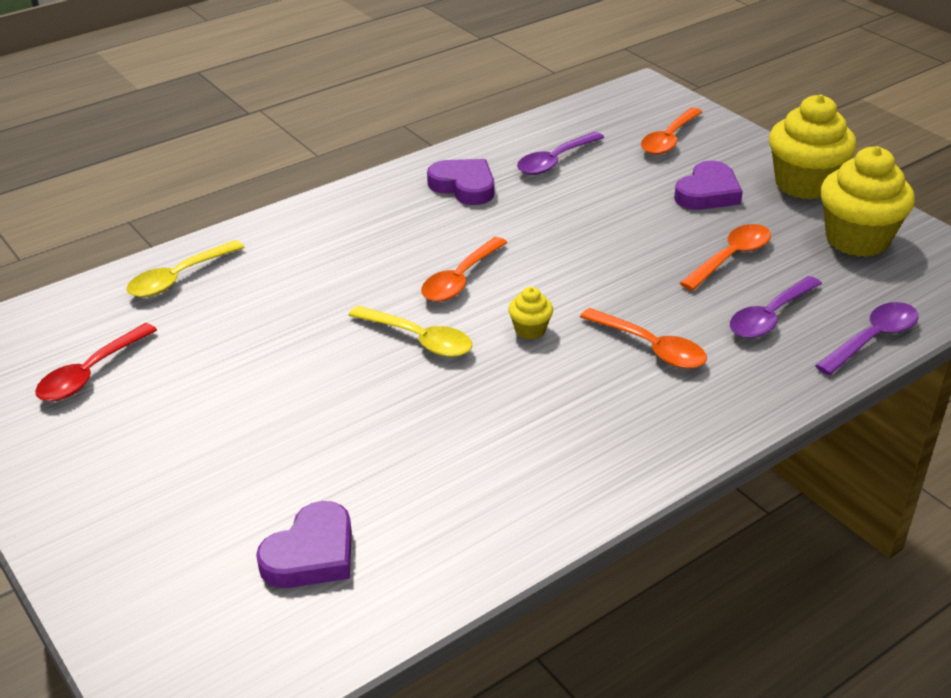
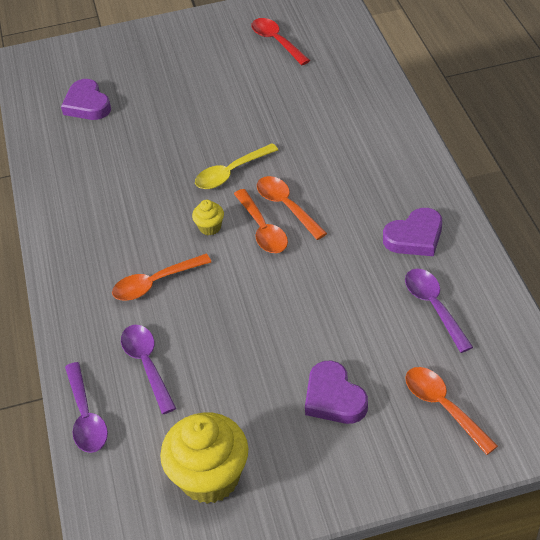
camera: 115 degrees right, 10 degrees up
(178, 278) = (356, 78): yellow spoon -> none
(731, 257) = (231, 373): orange spoon -> orange spoon (262, 229)
(804, 184) = (316, 483): yellow cupcake -> none

